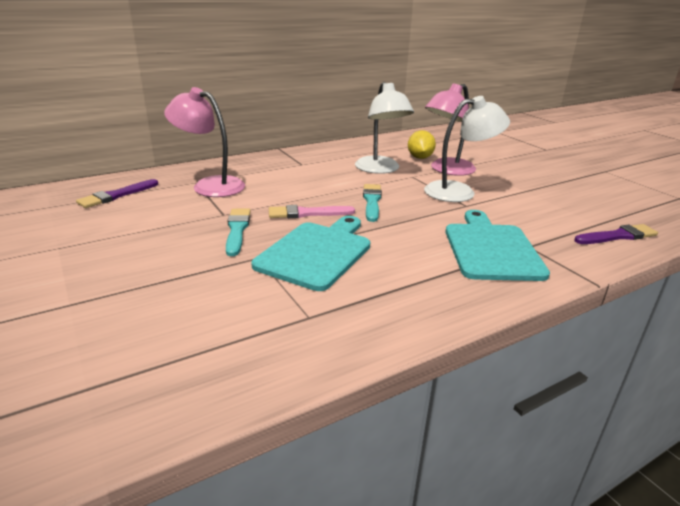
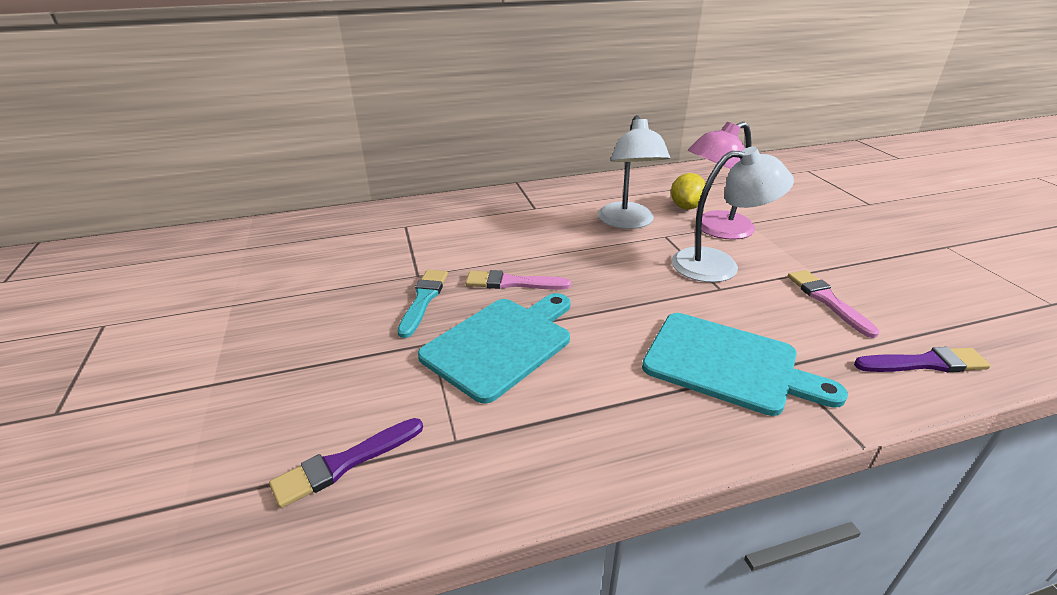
camera: 15 degrees right, 5 degrees up
(116, 195) = (315, 238): purple brush -> purple brush (344, 463)
(210, 185) = (419, 232): pink lamp -> none
(372, 201) = (598, 272): turquoise brush -> none
(491, 249) = (727, 364): turquoise cutting board -> turquoise cutting board turned 105 degrees clockwise
(542, 207) = (827, 300): none -> pink brush

